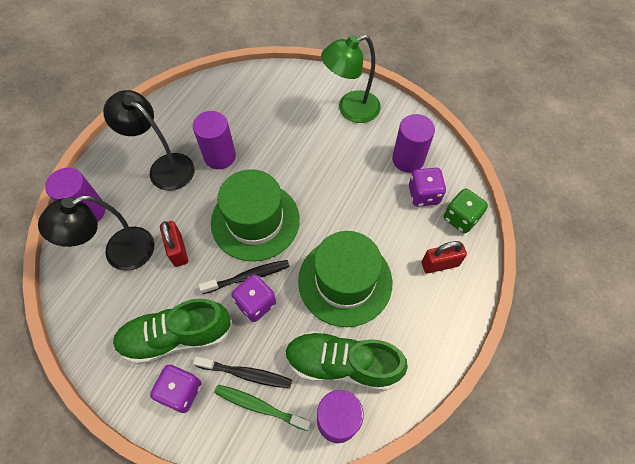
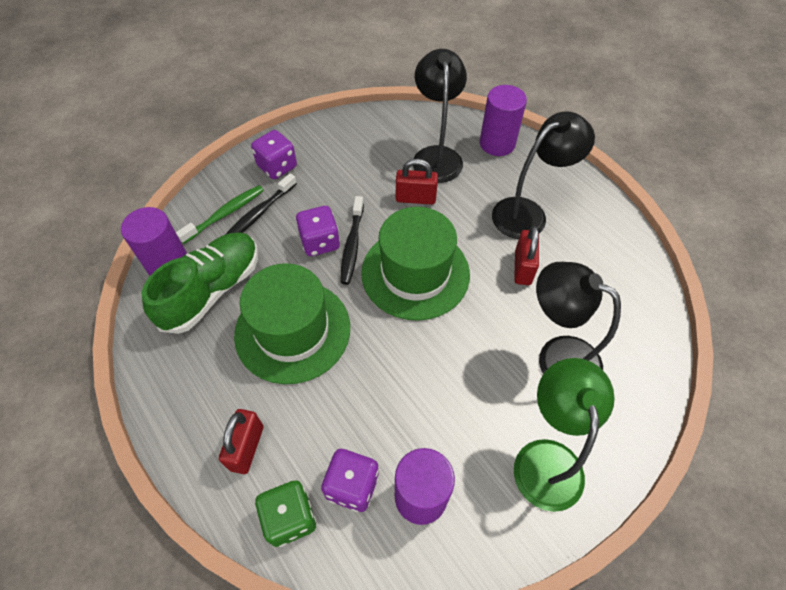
camera: 115 degrees right, 5 degrees down
(177, 336) = (327, 176): green shoe -> none
(220, 156) = (522, 268): purple cylinder -> red padlock
(283, 120) = (557, 357): none -> black lamp

